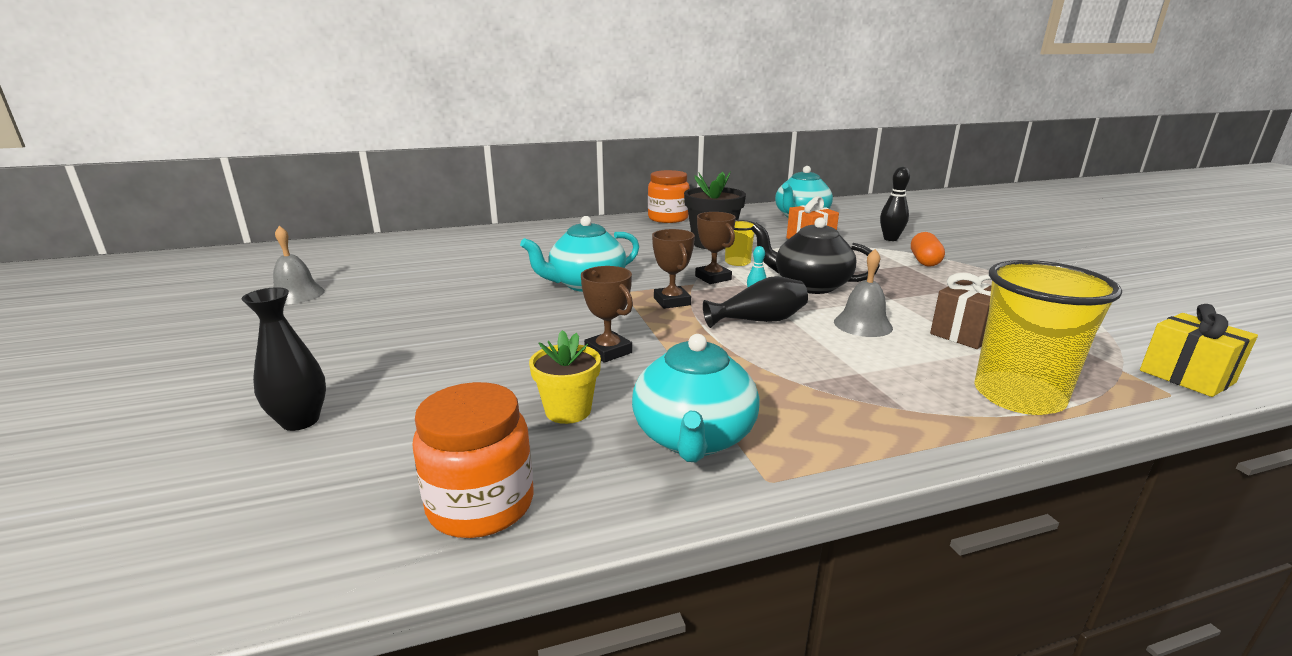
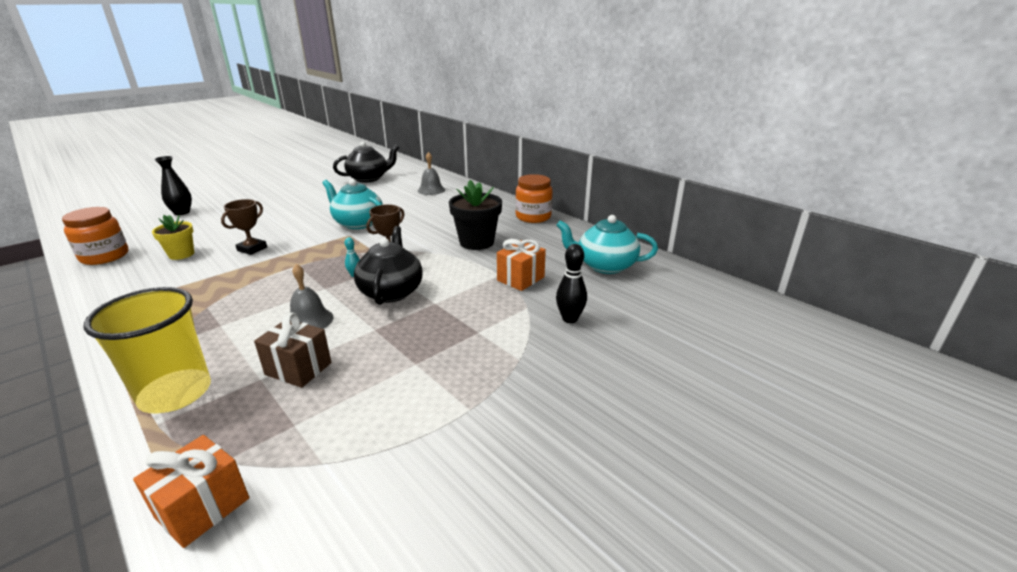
camera: 65 degrees right, 5 degrees up
(296, 294) = (316, 174): grey bell -> grey bell (431, 190)
(398, 265) = (369, 178): none -> black teapot
(672, 301) = (336, 251): brown trophy -> none
(693, 438) = (146, 287): turquoise teapot -> none
(737, 262) = (433, 258): yellow cup -> none
(759, 321) = (308, 282): black vase -> none
(924, 261) = (501, 343): orange capsule -> none
(1186, 376) = (202, 507): yellow gift -> orange gift

